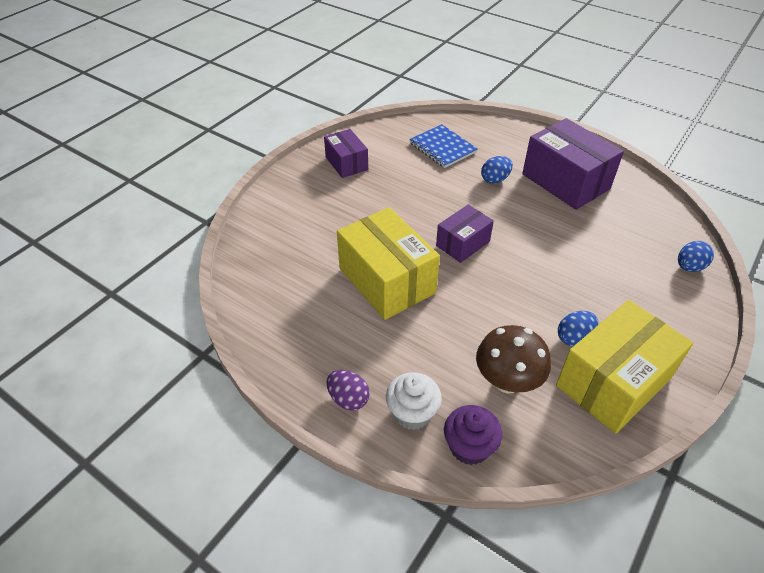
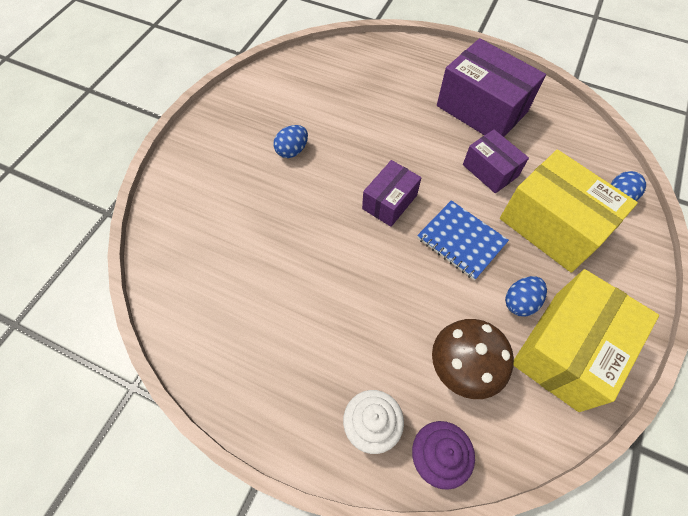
camera: 10 degrees left, 15 degrees up
(346, 163) = (250, 116): purple box -> purple box (490, 170)
(348, 399) = (301, 419): purple egg -> none
(387, 280) = (318, 261): yellow box -> yellow box (552, 225)
(442, 148) = (349, 83): blue notebook -> blue notebook (461, 240)
(495, 179) = (410, 116): blue egg -> blue egg (292, 151)

